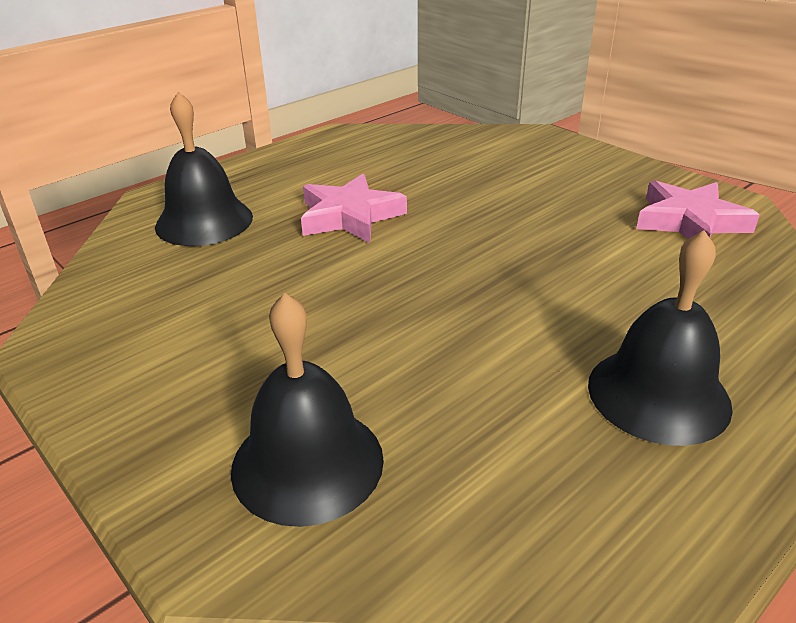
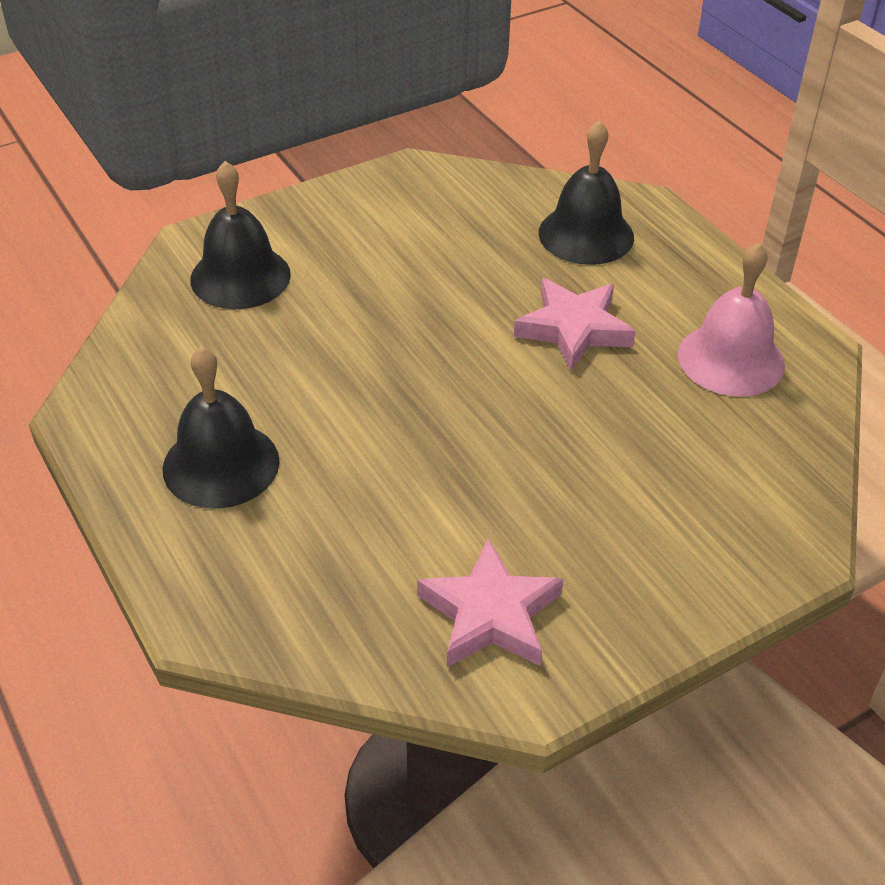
camera: 100 degrees right, 10 degrees up
(366, 157) = (731, 359): none -> pink bell

